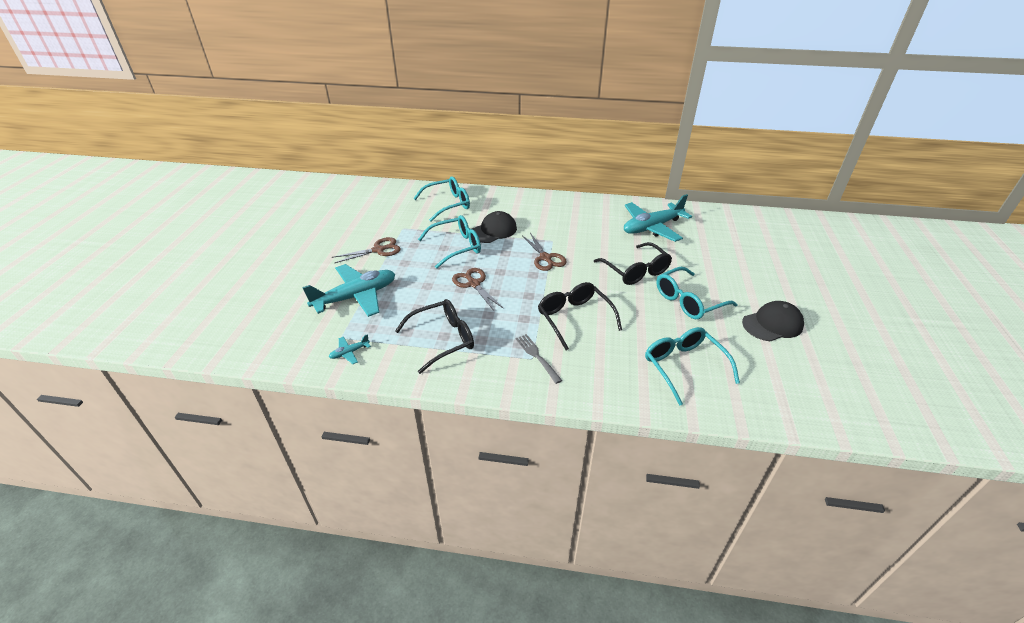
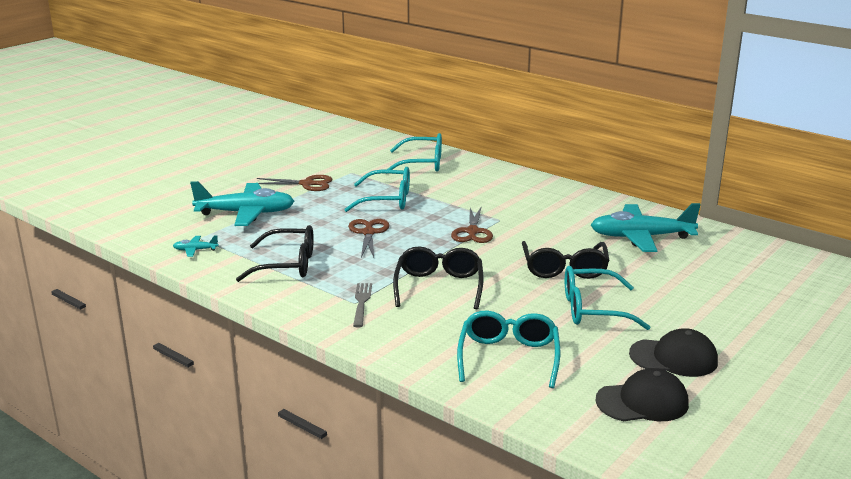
camera: 30 degrees right, 15 degrees down
(493, 230) = (444, 196): black cap -> black cap (642, 402)

